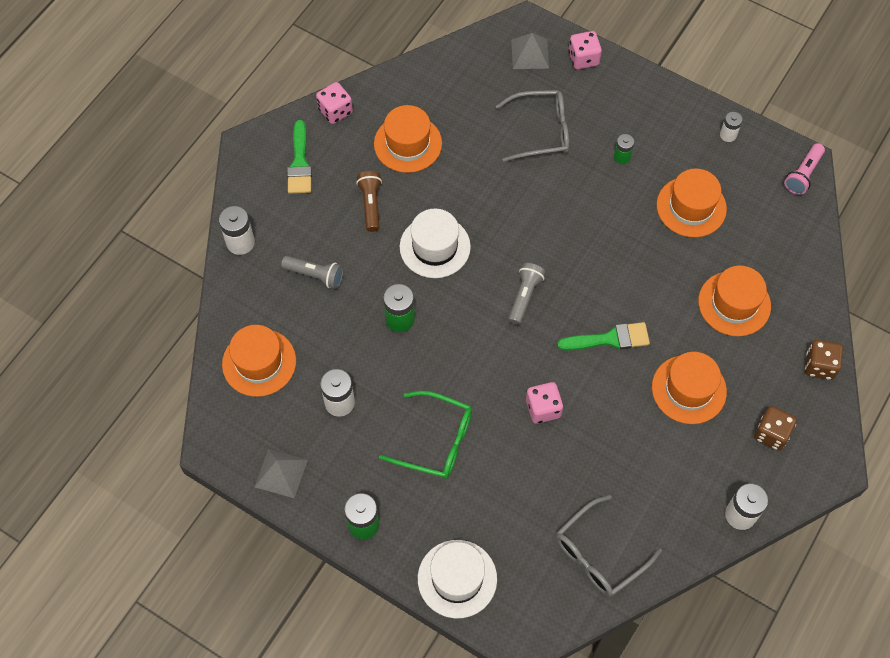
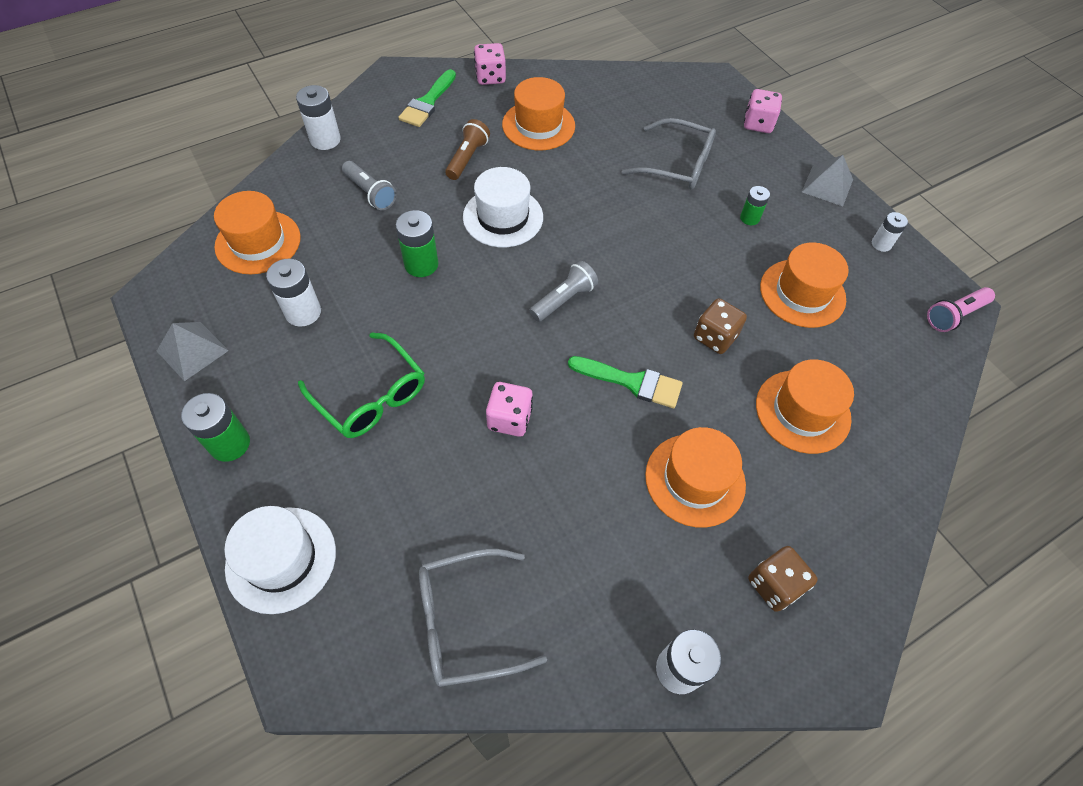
camera: 25 degrees right, 5 degrees down
(530, 54) = (705, 101): grey pyramid -> grey pyramid (827, 185)
(819, 366) = (880, 532): brown dice -> brown dice (715, 337)

